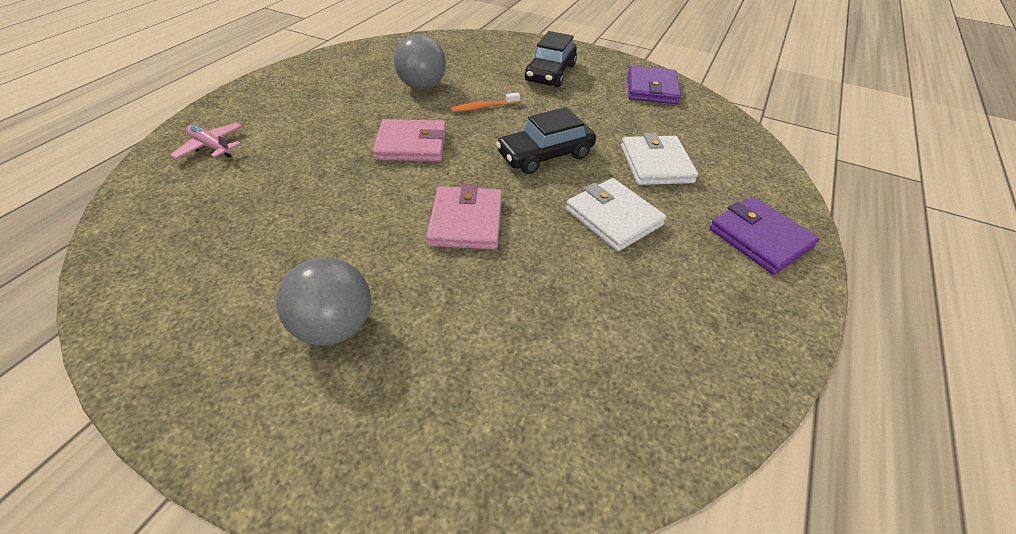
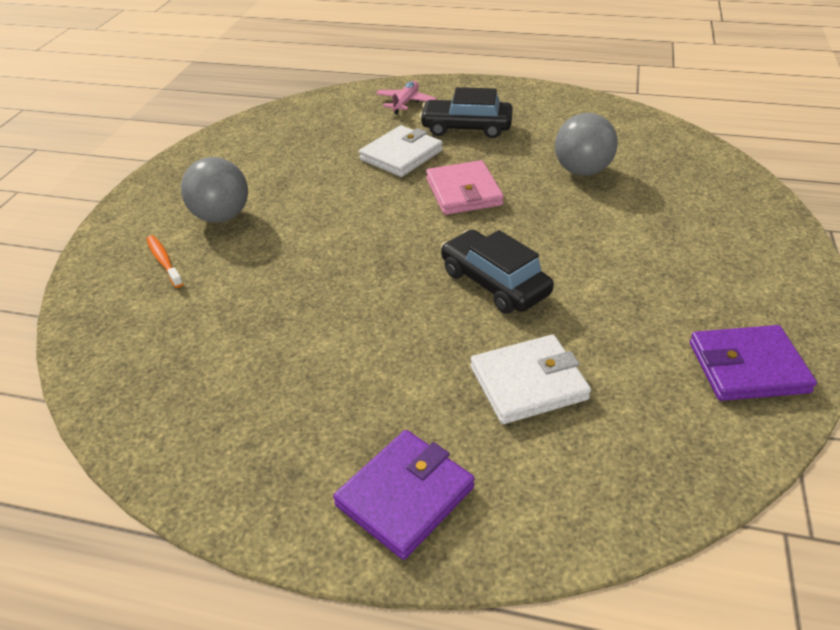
camera: 80 degrees right, 5 degrees down
(466, 221) = (357, 250): pink wallet -> none
(483, 107) = (568, 220): orange toothbrush -> orange toothbrush (164, 261)
(550, 73) = (702, 257): black car -> black car (466, 128)
(613, 217) = (399, 351): white wallet -> white wallet (401, 155)

